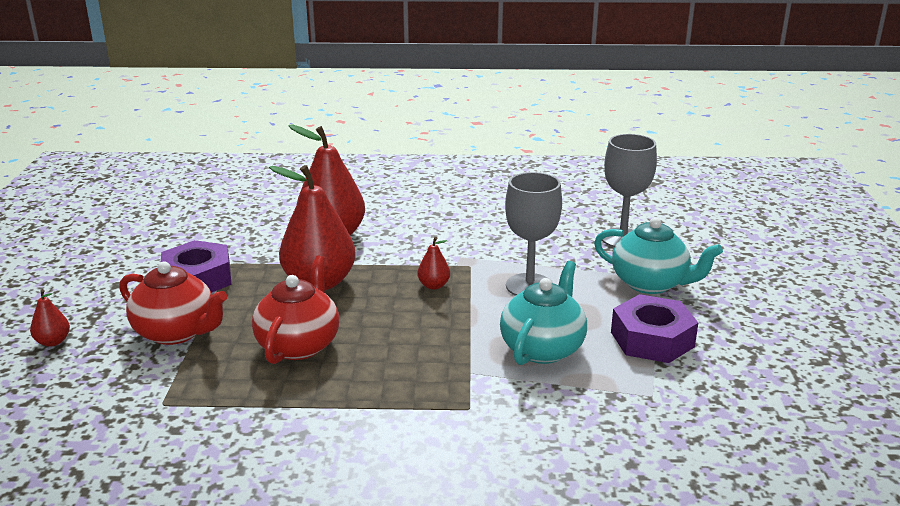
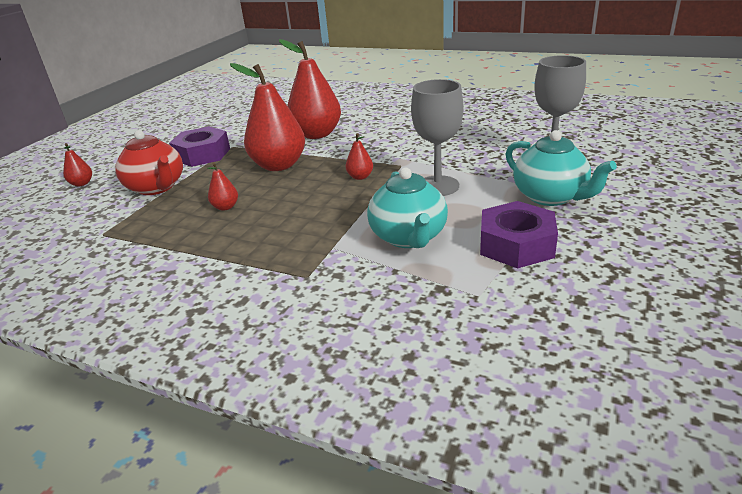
camera: 25 degrees right, 5 degrees up
(299, 345) = (225, 207): red teapot -> red pear
(543, 348) = (409, 237): turquoise teapot -> turquoise teapot turned 120 degrees clockwise

